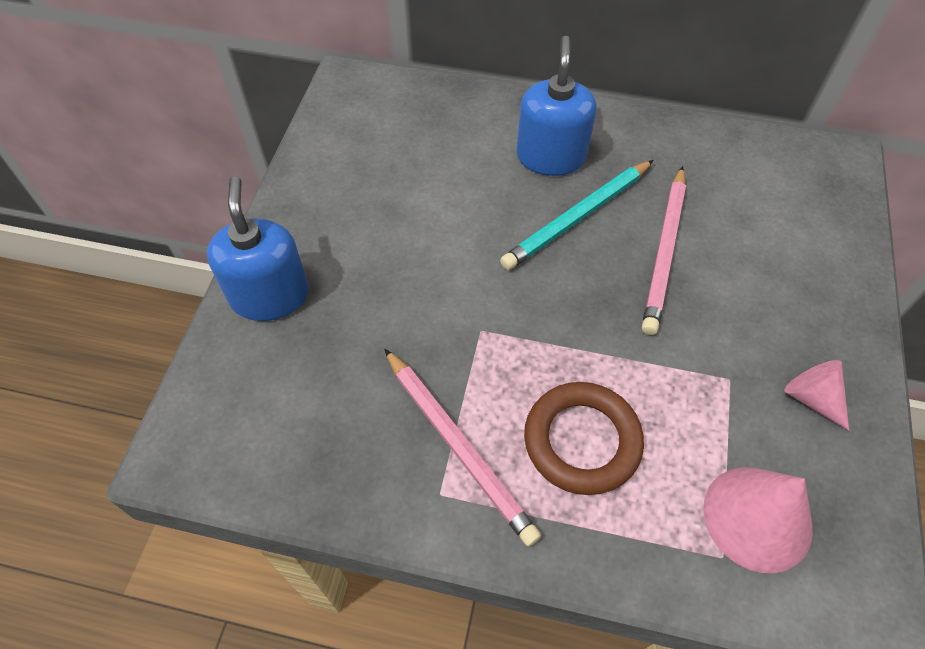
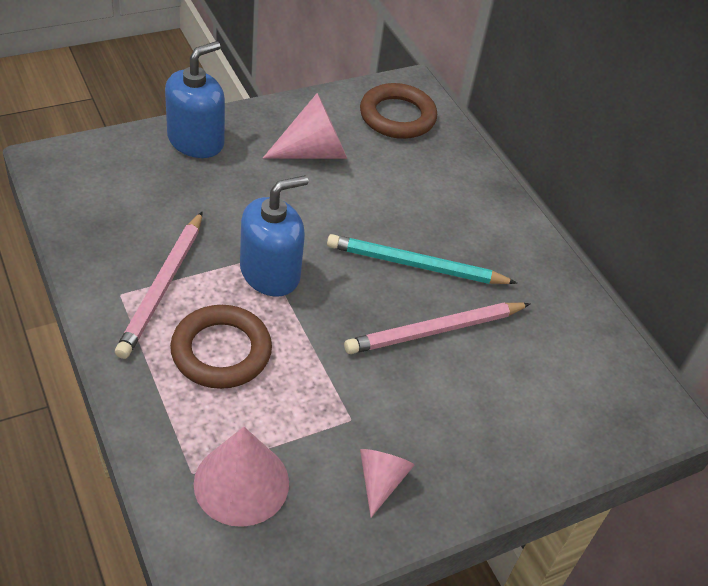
camera: 45 degrees right, 10 degrees down
(372, 206) = (314, 152): none -> pink cone
(379, 115) = (397, 116): none -> brown ring
(551, 156) = (459, 224): blue soap dispenser -> blue soap dispenser (270, 273)

